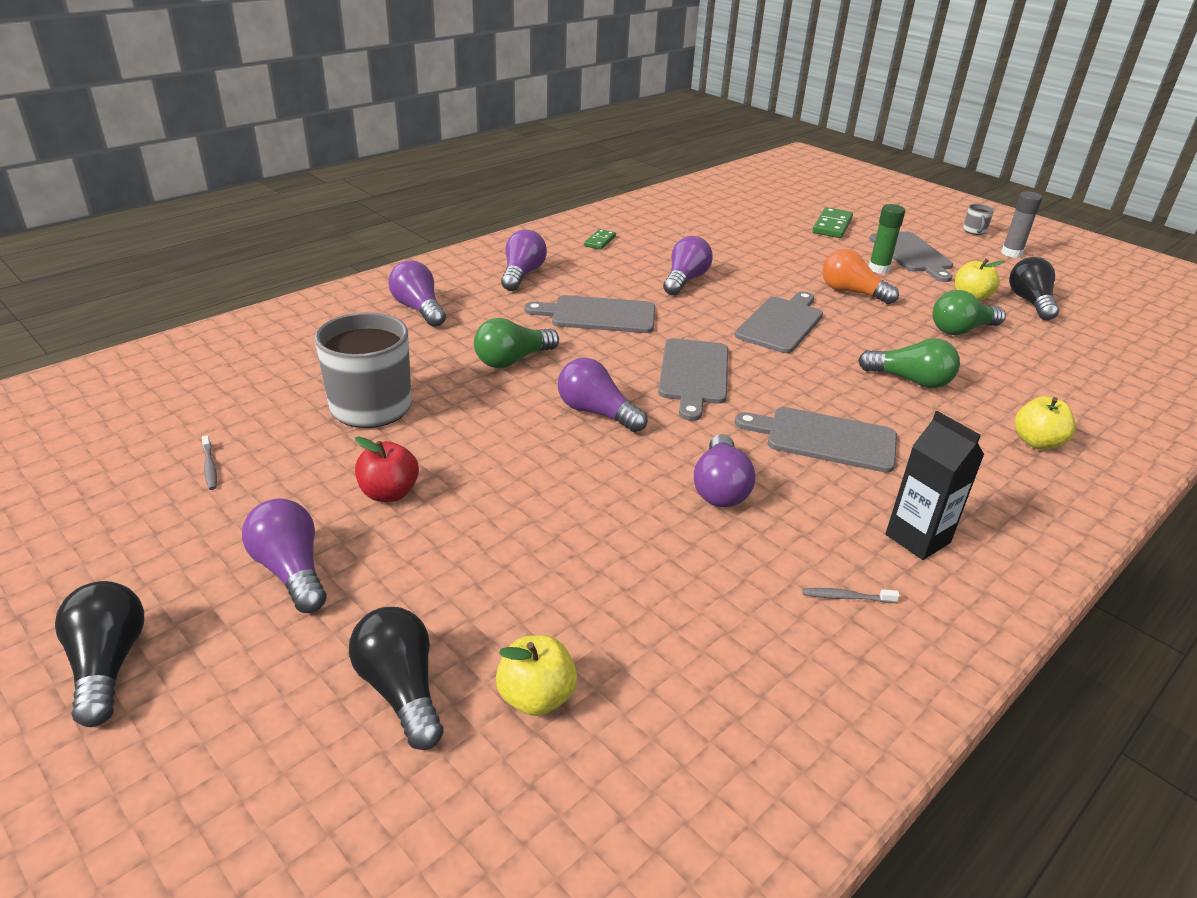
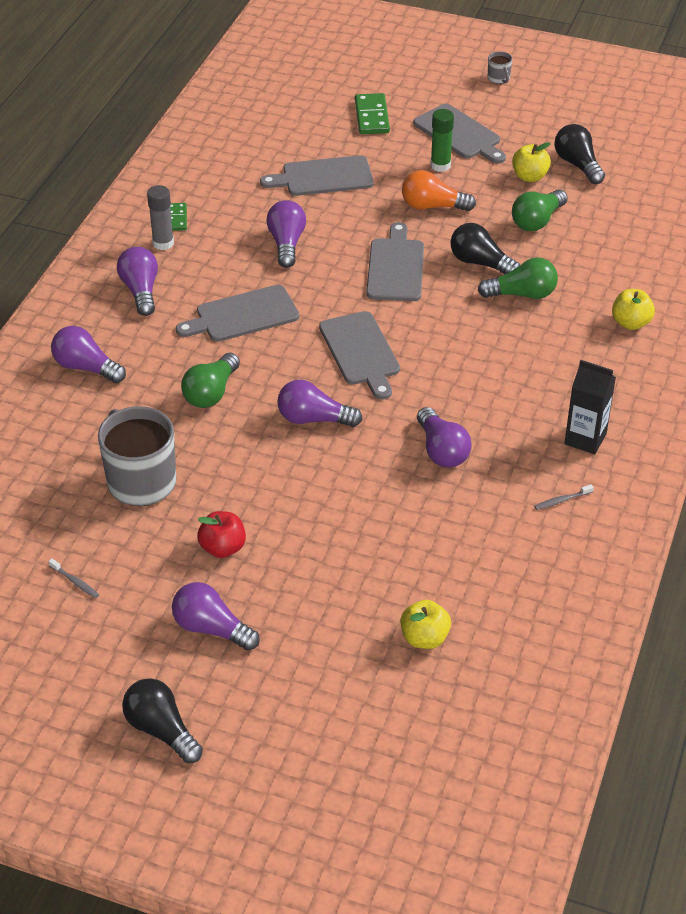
camera: 25 degrees left, 10 degrees up
(401, 689) = (346, 667): black light bulb -> black light bulb (480, 263)
(824, 439) = (488, 378): grey cutting board -> grey cutting board (323, 177)
(1011, 253) = (541, 101): grey glue stick -> grey glue stick (163, 243)

